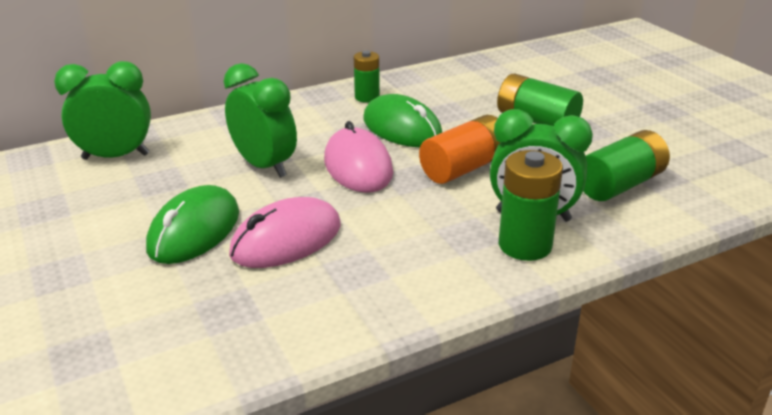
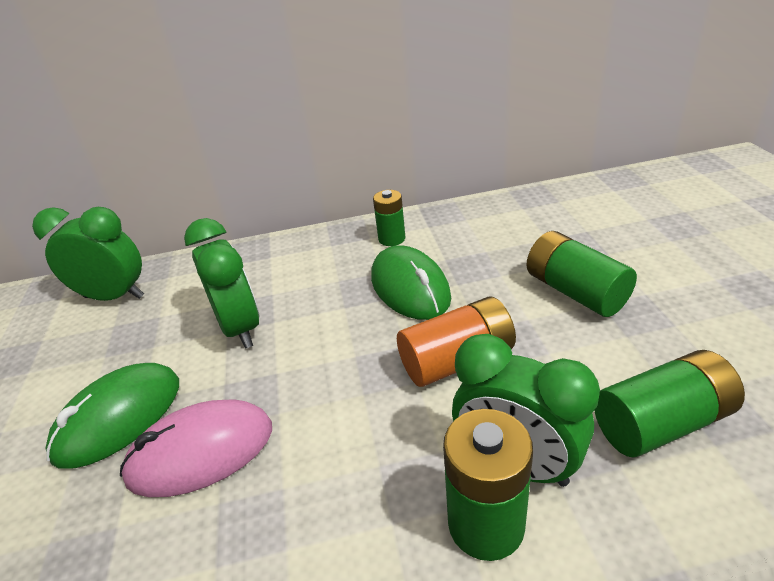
camera: 20 degrees right, 5 degrees up
(358, 166) = (336, 341): pink mouse -> none

